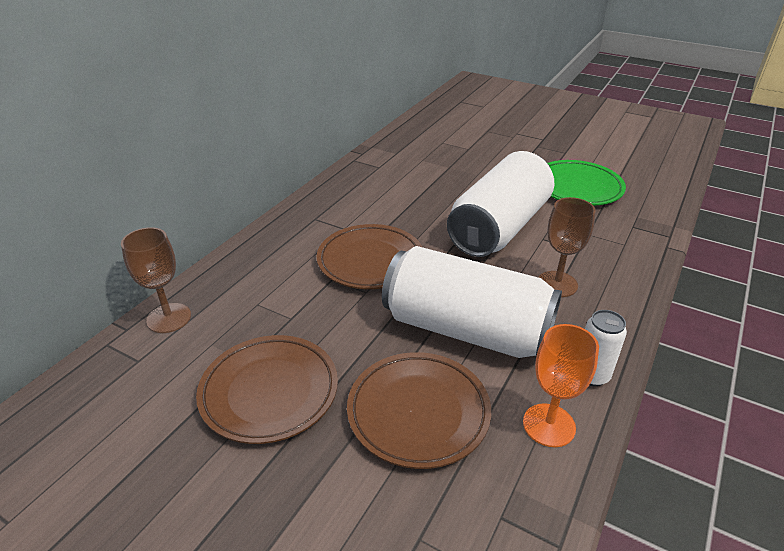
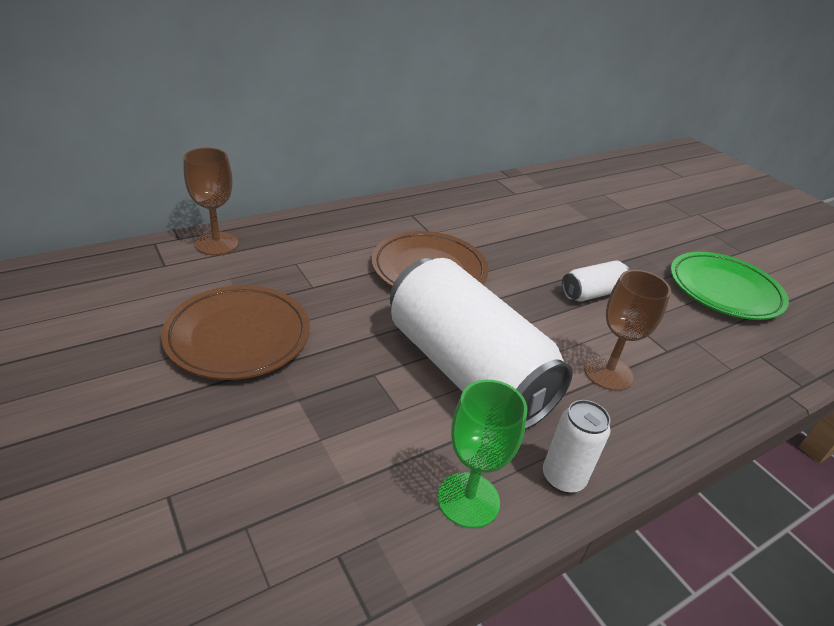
camera: 25 degrees right, 0 degrees up
(418, 412) = (349, 419): brown plate -> none
(499, 227) = (592, 293): white can -> white can, size x0.43
(549, 425) = (468, 500): orange goblet -> green goblet

